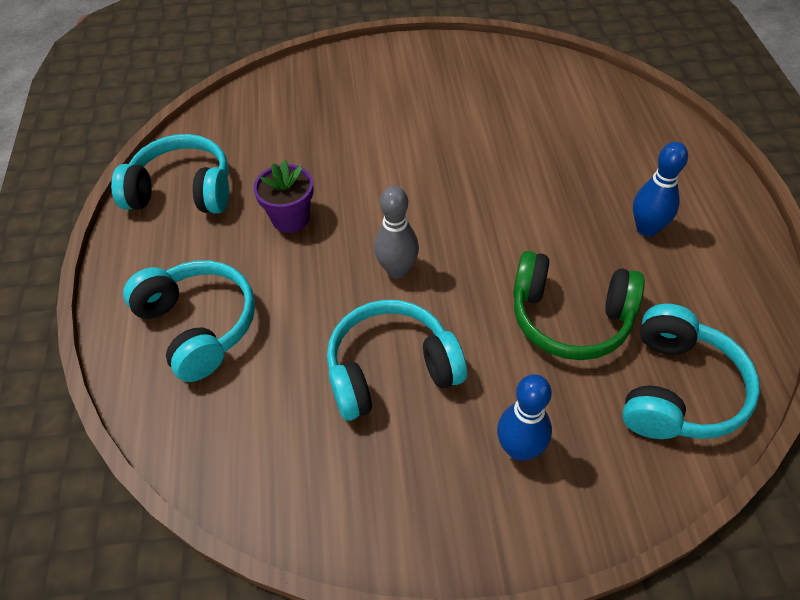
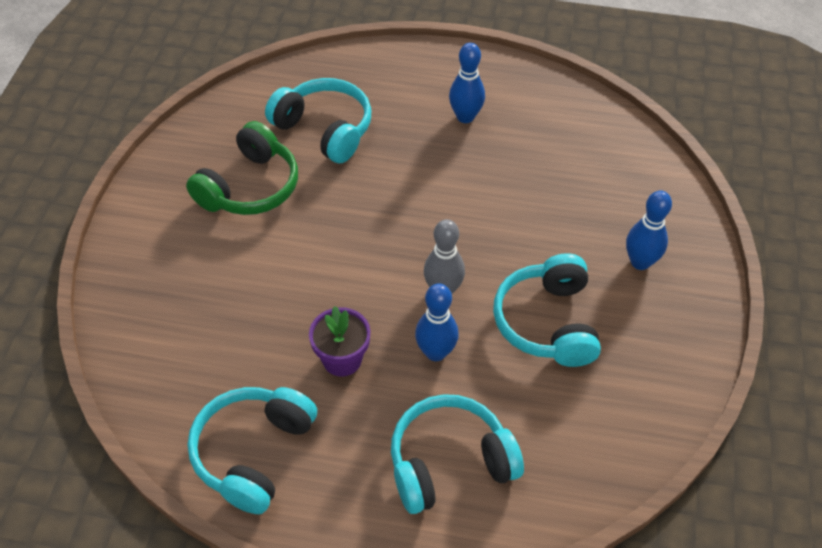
camera: 75 degrees left, 0 degrees up
(320, 283) = (435, 352): none -> blue bowling pin
(570, 317) = (534, 193): green headphones -> green headphones (249, 187)
(677, 390) = (616, 158): turquoise headphones -> turquoise headphones (324, 129)

